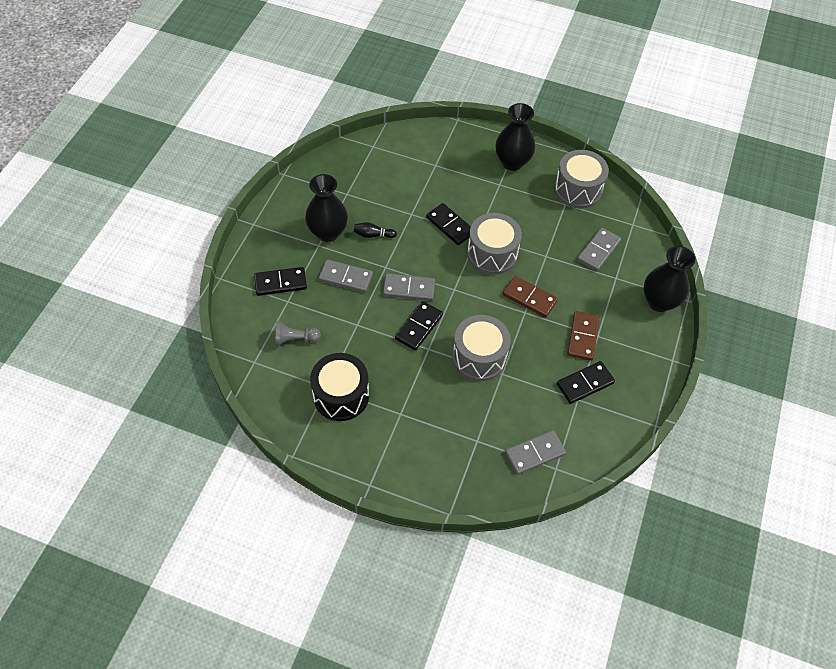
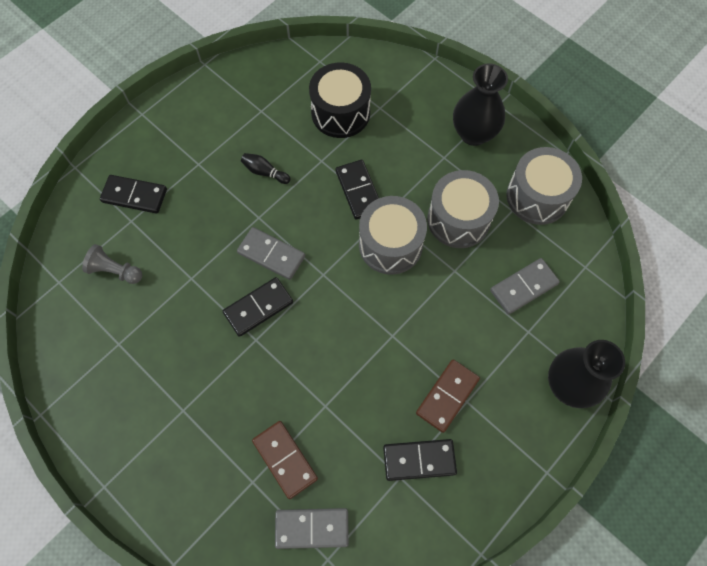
camera: 25 degrees right, 10 degrees up
(328, 232) = (216, 152): black vase -> none
(341, 395) = (129, 360): black drum -> black drum (340, 113)
(346, 278) = (208, 215): grey domino -> none
(479, 357) = (309, 373): grey drum -> grey drum (458, 219)
(529, 298) = (407, 319): brown domino -> brown domino (285, 460)

